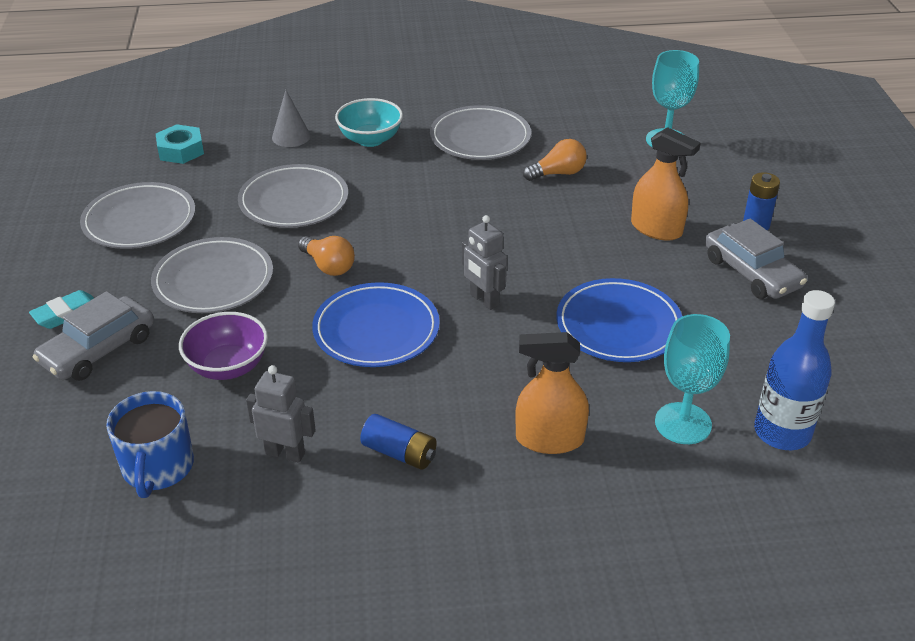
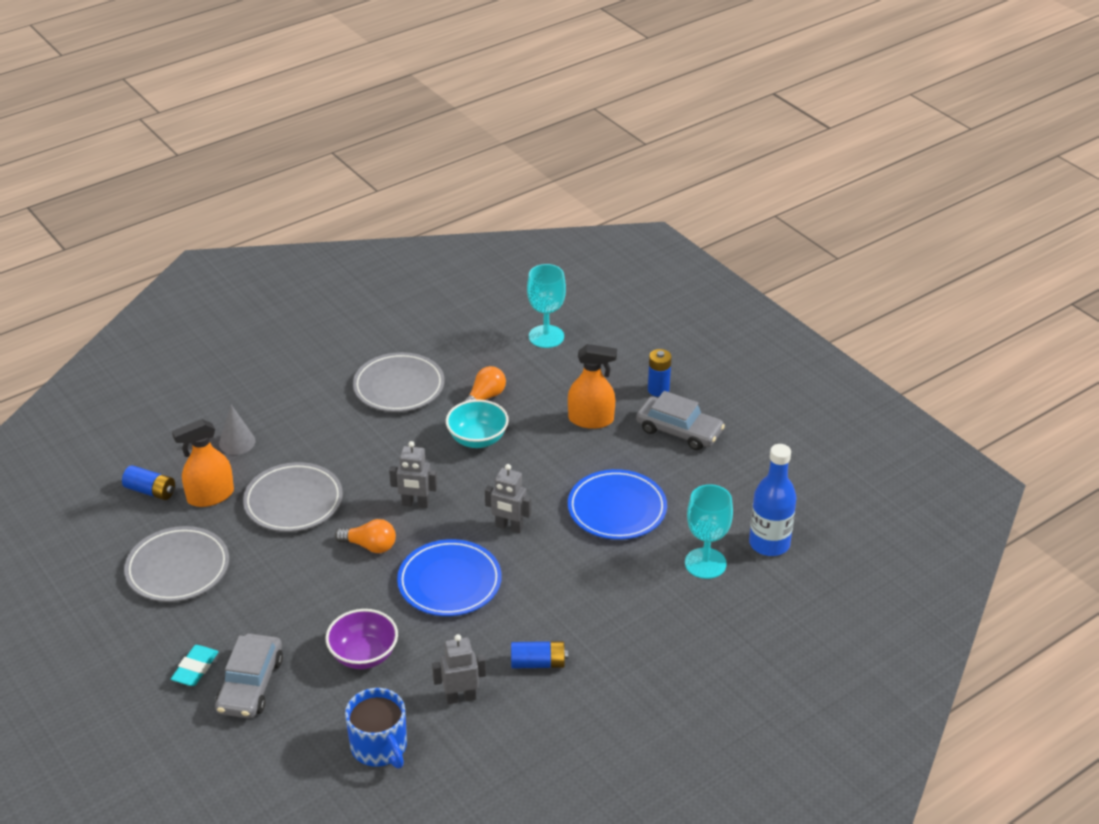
camera: 30 degrees left, 0 degrees up
(181, 150) = (150, 491): turquoise nut -> blue battery
(213, 280) = (289, 594): grey plate -> none
(370, 139) = (308, 420): turquoise bowl -> turquoise bowl (477, 439)
(406, 244) = (415, 504): none -> grey robot
(549, 439) = (629, 611): orange spray bottle -> orange spray bottle (210, 496)

